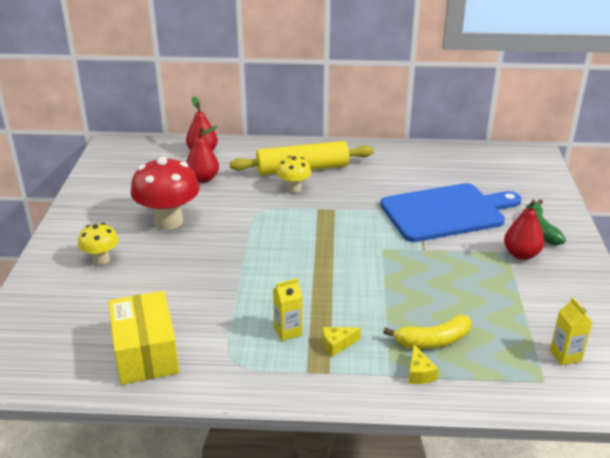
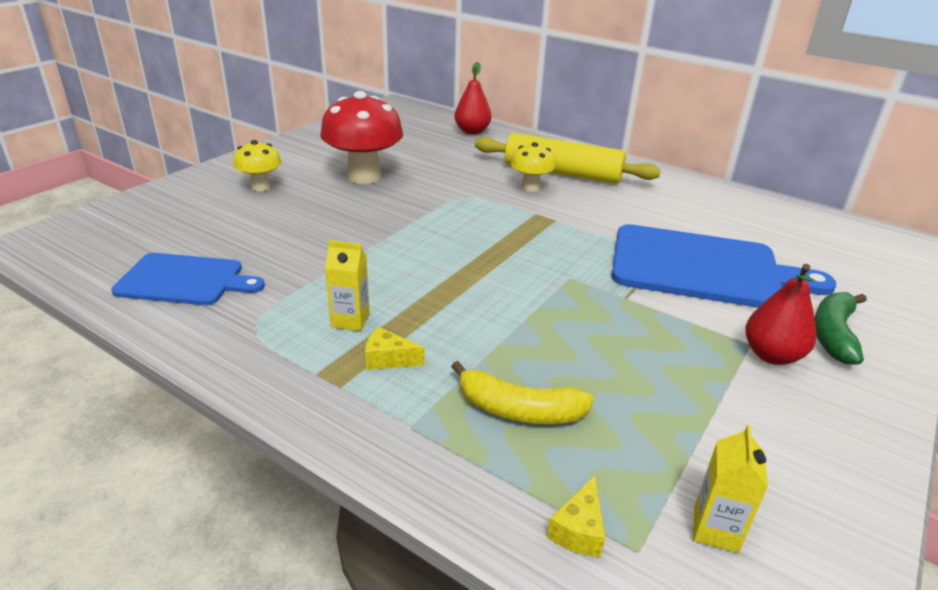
camera: 30 degrees right, 0 degrees up
(145, 353) = (185, 280): yellow box -> blue cutting board
(203, 179) = (444, 152): red pear -> none
(419, 373) = (452, 442): yellow cheese -> yellow cheese (579, 530)

